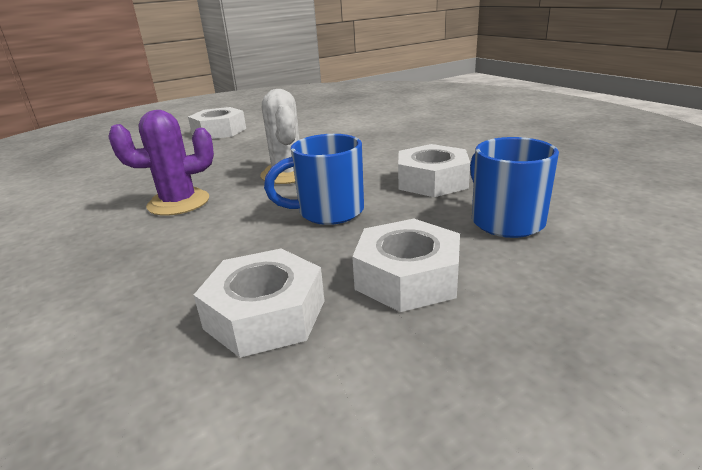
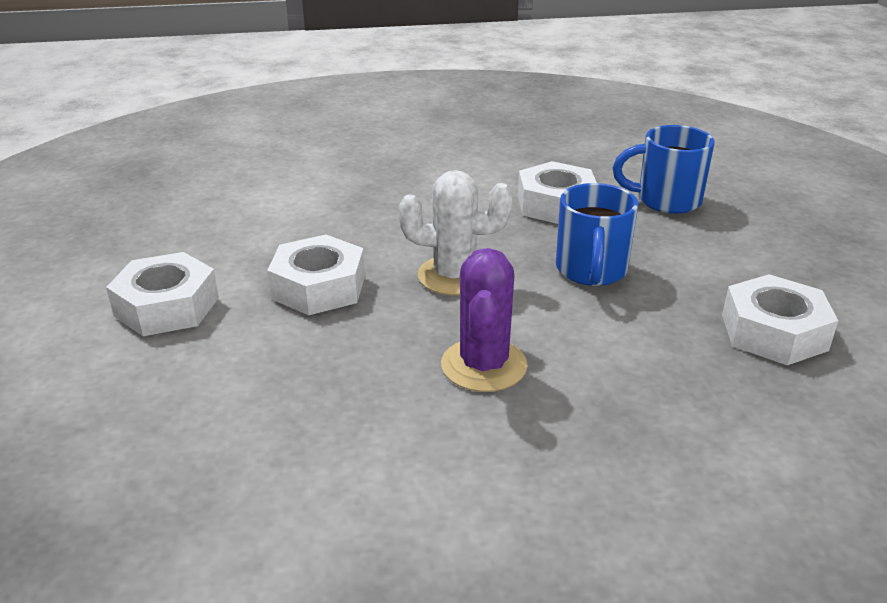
camera: 70 degrees left, 5 degrees up
(407, 277) = (739, 262): white nut -> white nut (318, 287)

